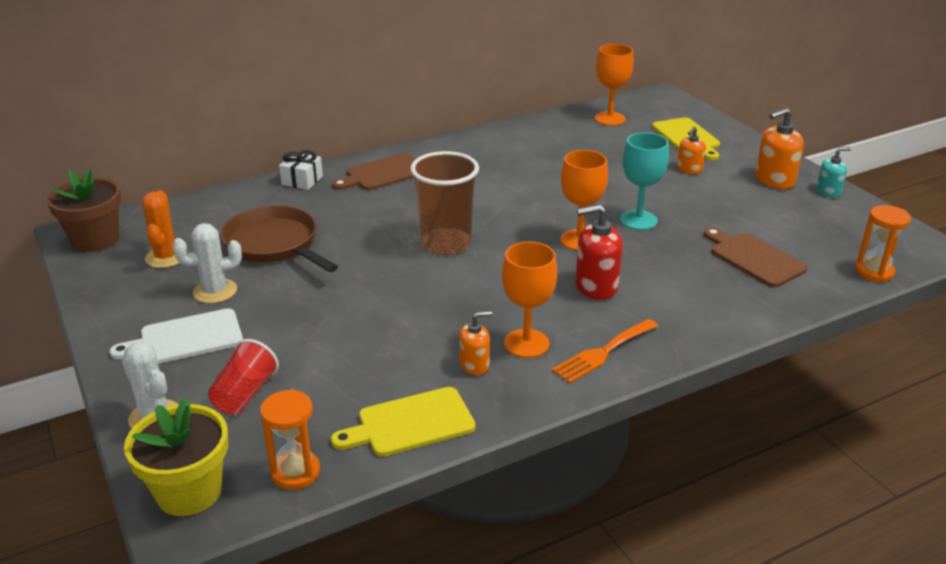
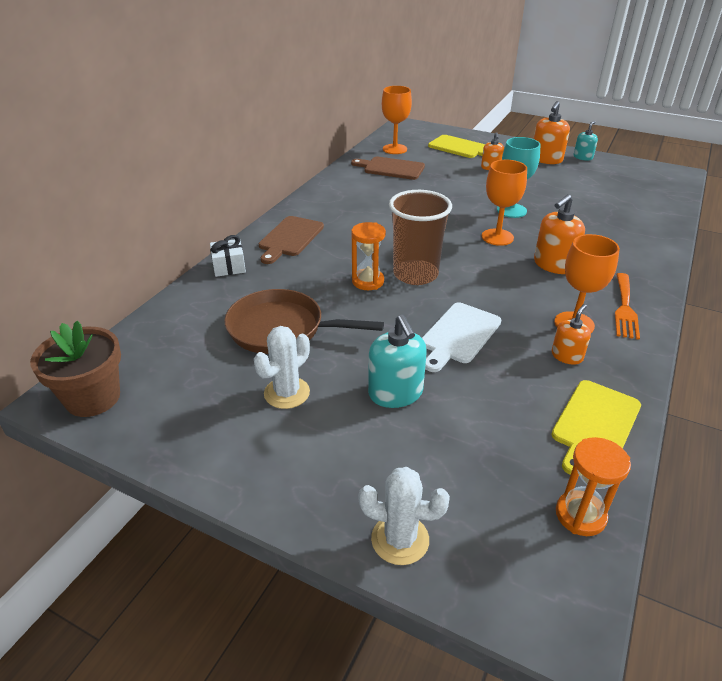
camera: 35 degrees left, 5 degrees up
(166, 257) = (194, 383): orange cactus -> none
(186, 338) = (321, 449): white cutting board -> white cutting board (459, 335)
(189, 491) = (529, 590): yellow flower pot -> none
(245, 394) = (444, 471): red cup -> none
(290, 327) = (395, 393): none -> turquoise soap dispenser
(596, 286) = (553, 265): red soap dispenser -> orange soap dispenser
(754, 258) = (608, 211): brown cutting board -> brown cutting board (391, 168)
(874, 272) = (673, 196): orange hourglass -> orange hourglass (368, 281)

